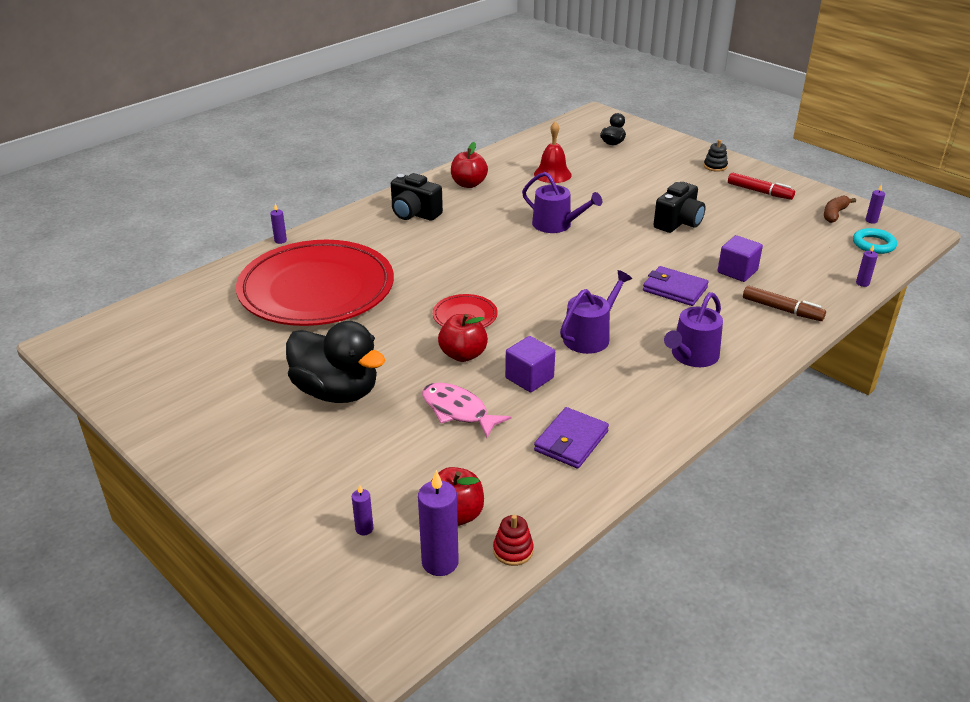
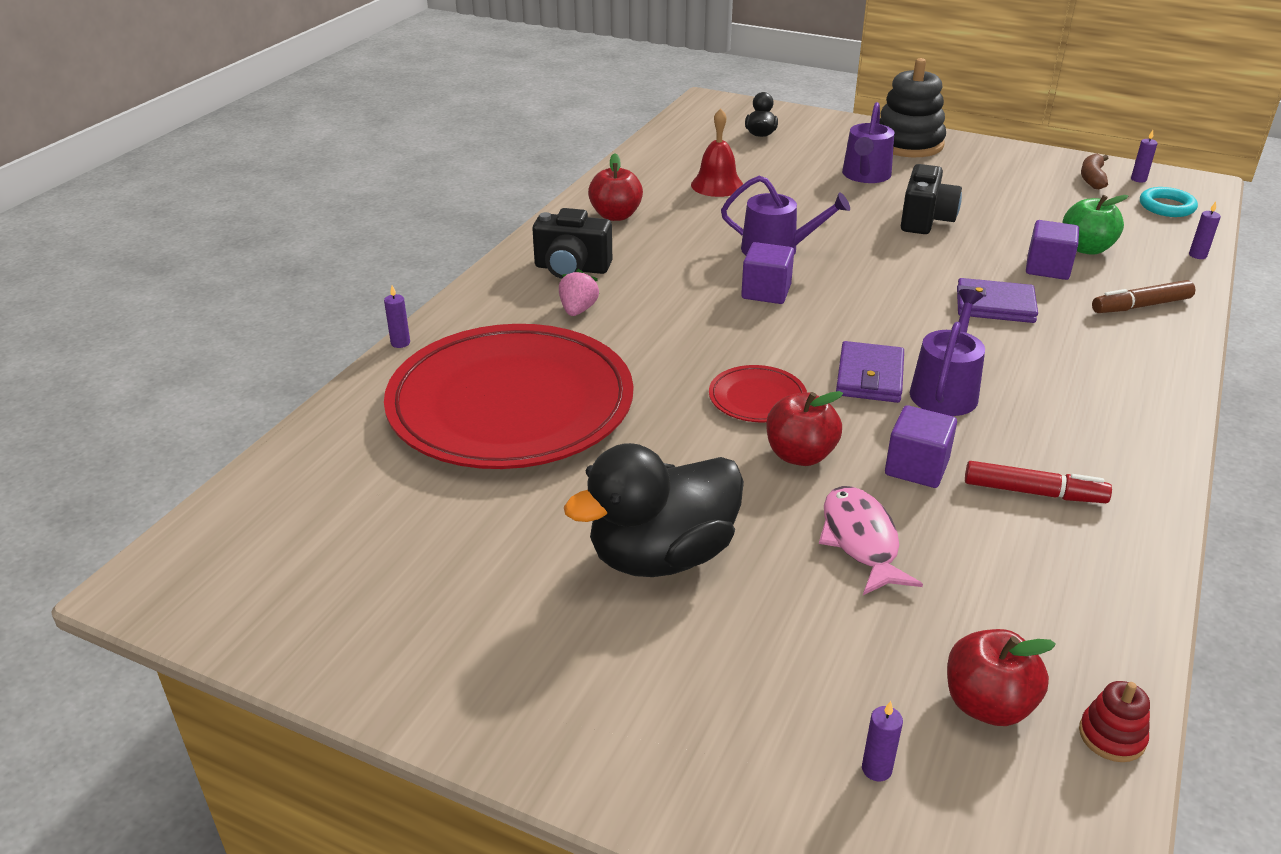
camera: 20 degrees left, 0 degrees up
(336, 391) = (662, 556): black duck -> black duck turned 135 degrees clockwise
(398, 240) = (578, 310): none -> pink strawberry
(440, 562) = (1029, 789): purple candle -> none
(458, 411) = (861, 540): pink fish -> pink fish turned 60 degrees clockwise
(526, 251) = (766, 292): none -> purple cube
(571, 441) = (1047, 545): purple wallet -> purple wallet (869, 377)
(692, 356) = (1092, 389): purple watering can -> purple watering can (865, 175)
(715, 166) = (908, 144): black stacking toy -> black stacking toy, size x2.25
(759, 192) = (986, 166): red marker -> red marker (1034, 492)
(780, 263) = (1086, 248): none -> green apple
(782, 310) = (1140, 306): brown marker -> brown marker turned 150 degrees clockwise

